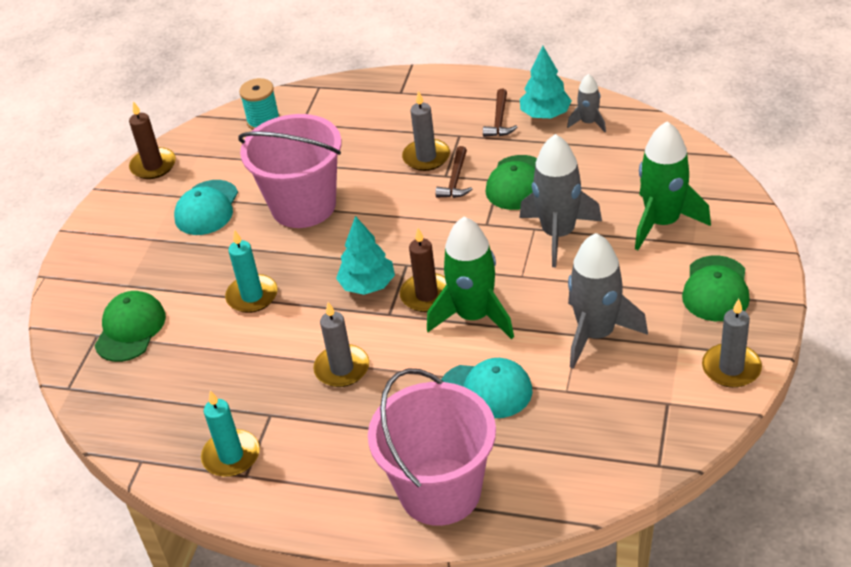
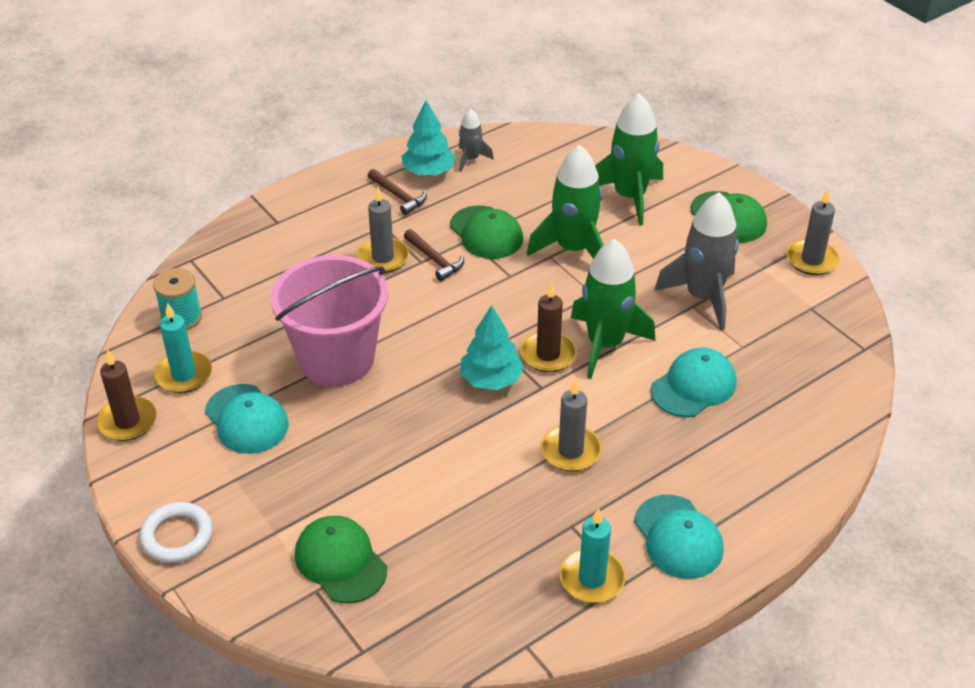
camera: 55 degrees left, 0 degrees up
(84, 250) = (177, 536): none -> white ring
(252, 296) = (409, 455): turquoise candle -> turquoise candle (184, 375)
(317, 477) = (678, 537): none -> turquoise cap
(440, 491) = (771, 474): pink bucket -> none
(558, 234) = (573, 249): grey rocket -> green rocket

